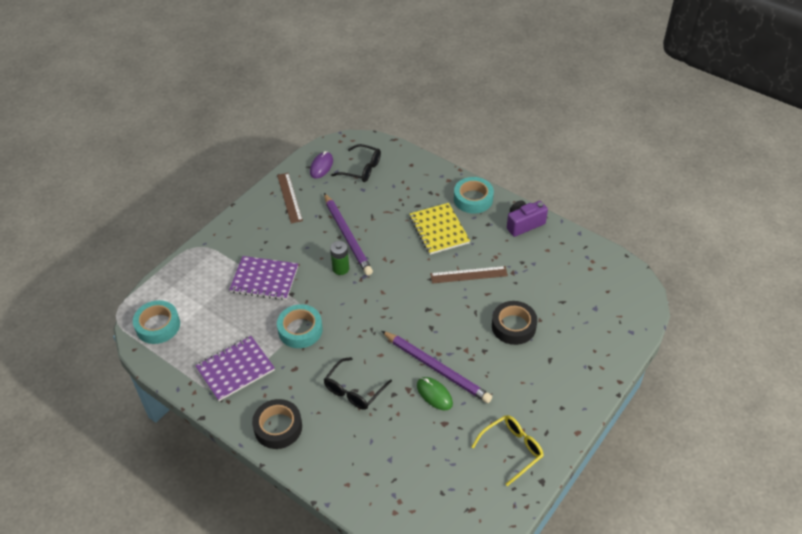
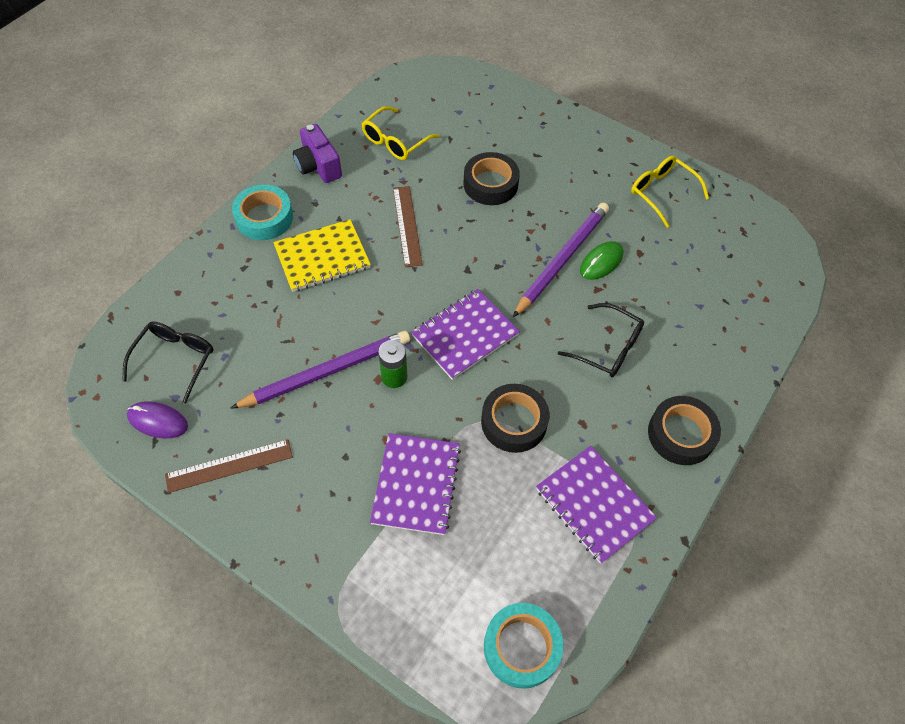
camera: 95 degrees left, 10 degrees up
(300, 330) = (514, 422): turquoise tape -> black tape
(370, 306) = (465, 335): none -> purple notebook
(555, 267) = (395, 141): none -> yellow glasses

